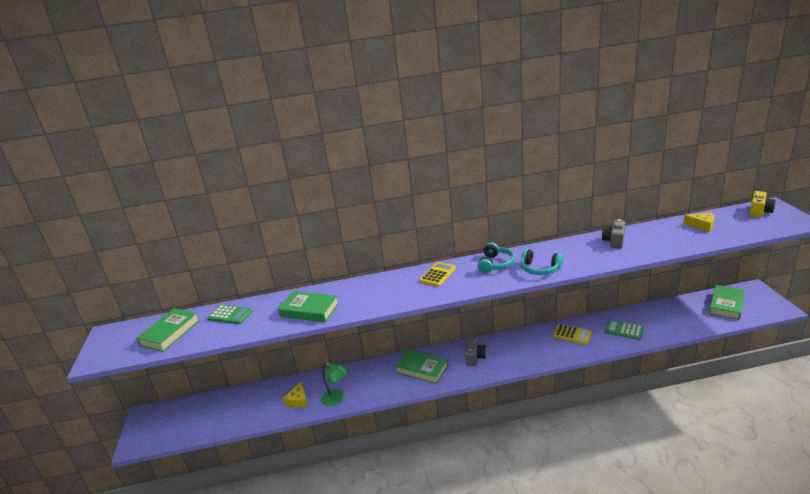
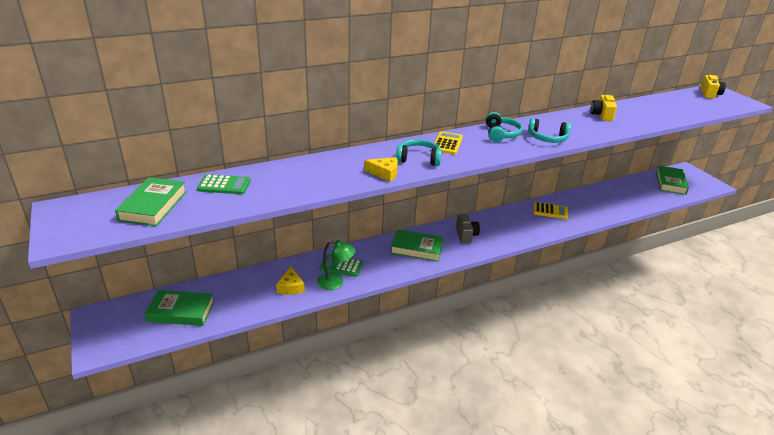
camera: 20 degrees left, 5 degrees up
(309, 310) = (322, 178): green book -> green book (181, 311)
(402, 291) = (418, 159): none -> turquoise headphones
(614, 241) = (601, 115): grey camera -> yellow camera
(624, 330) = (594, 206): green calculator -> green calculator (341, 266)
(702, 225) = (670, 104): yellow cheese -> yellow cheese (384, 173)

